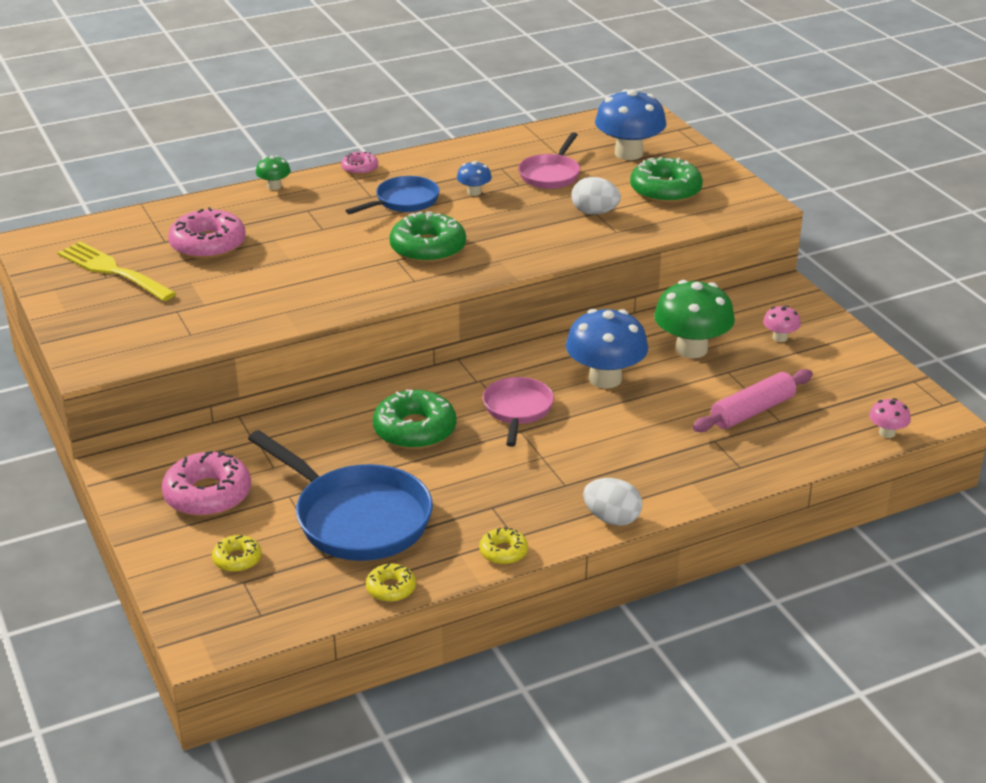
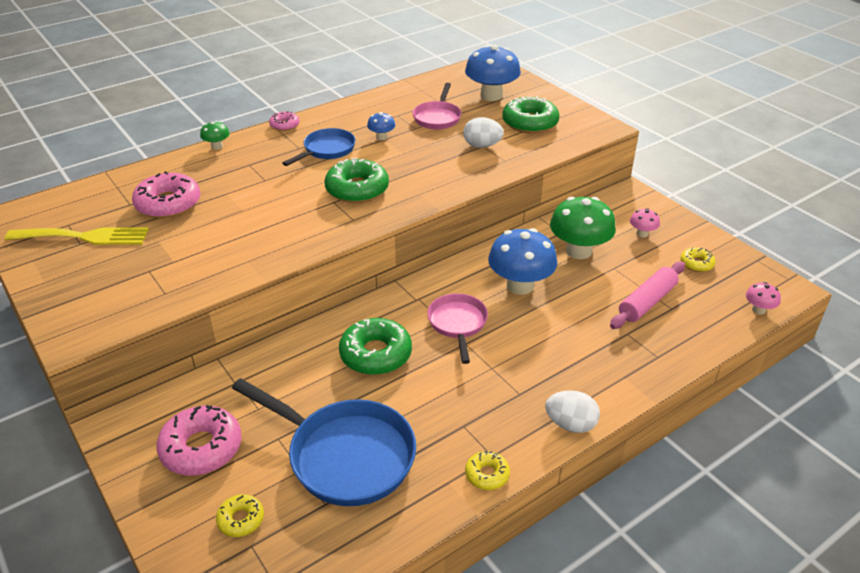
camera: 10 degrees left, 5 degrees up
(112, 270) = (85, 237): yellow fork -> yellow fork turned 150 degrees clockwise
(391, 588) = (394, 533): yellow donut -> yellow donut (696, 264)

